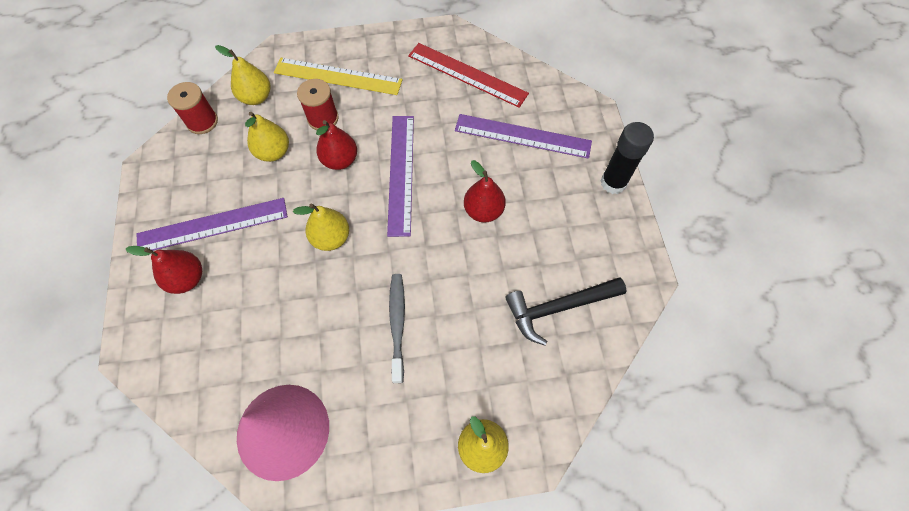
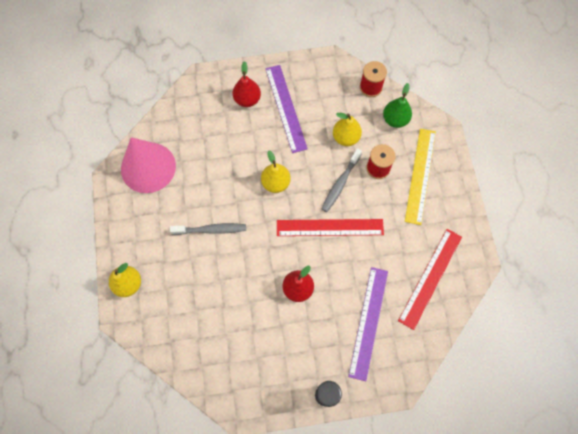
camera: 90 degrees right, 5 degrees up
(256, 97) = (395, 119): yellow pear -> green pear
(340, 160) = (340, 183): red pear -> grey toothbrush
(401, 173) = (330, 227): purple ruler -> red ruler
(558, 308) = (218, 340): black hammer -> none

